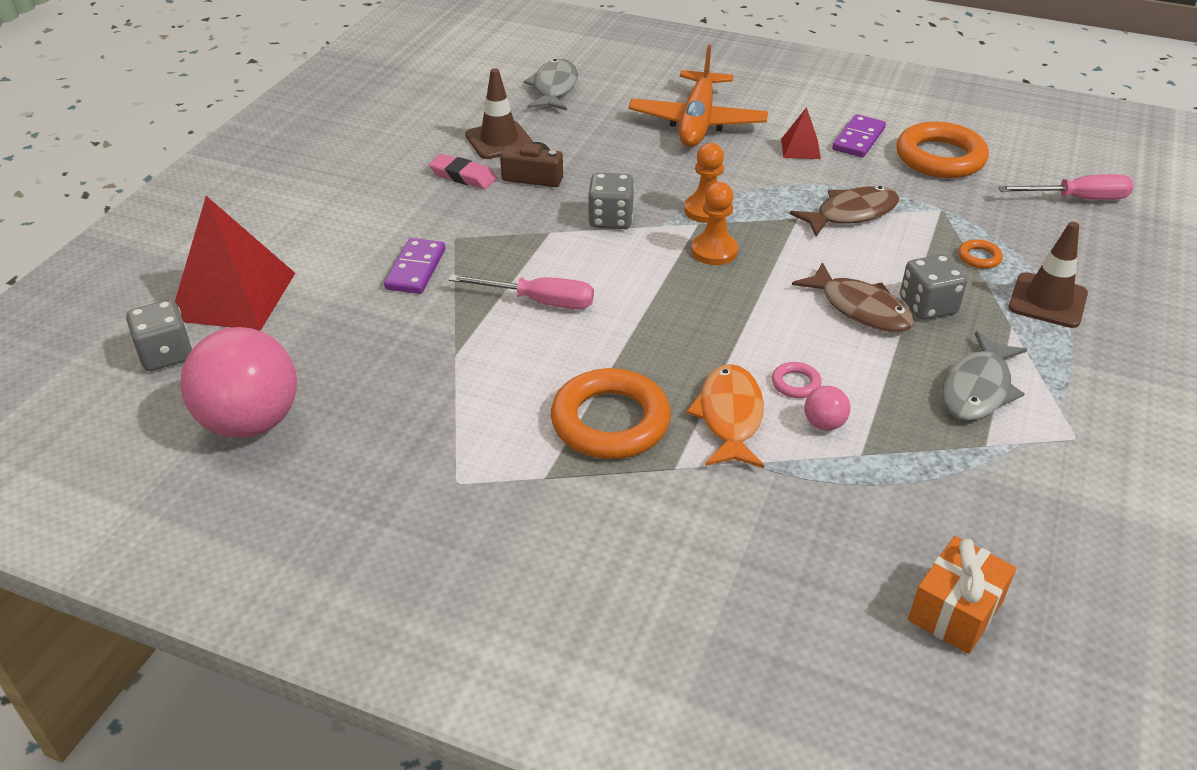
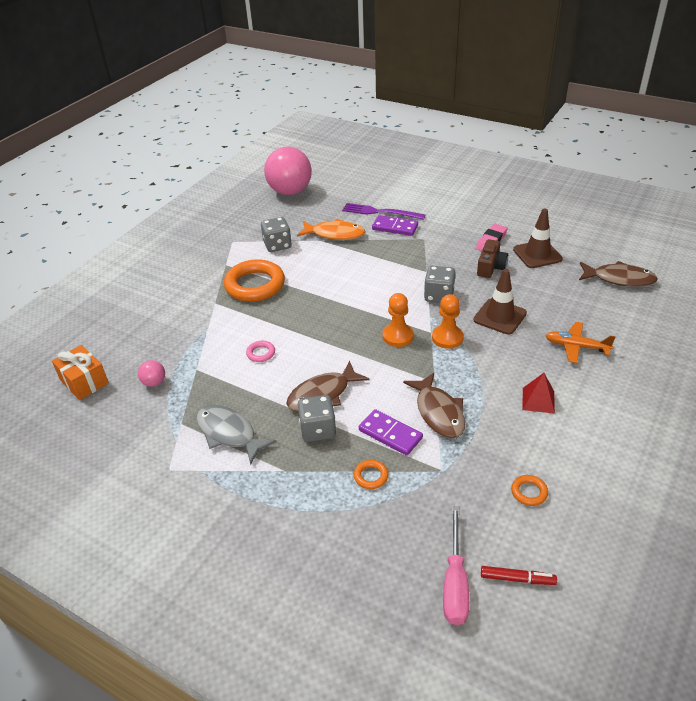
camera: 100 degrees right, 0 degrees up
(166, 354) = (341, 169): grey dice -> grey dice (277, 245)
(234, 296) = (381, 180): red pyramid -> none
(360, 289) = (380, 212): none -> purple fork
(539, 302) = (358, 266): pink screwdriver -> none
(554, 88) = (619, 279): grey fish -> brown fish
(697, 122) = (576, 347): orange plane -> orange plane, size x0.55
(730, 417) = (243, 325): orange fish -> orange fish (335, 234)
(824, 424) = (225, 359): pink ball -> pink ball (154, 382)
(858, 139) = (558, 441): purple domino -> purple domino (390, 434)
(940, 158) = (529, 492): orange ring -> orange ring, size x0.43
(1047, 301) = (308, 503): brown traffic cone -> brown traffic cone (500, 316)
(1048, 166) = (517, 579): none -> red marker

